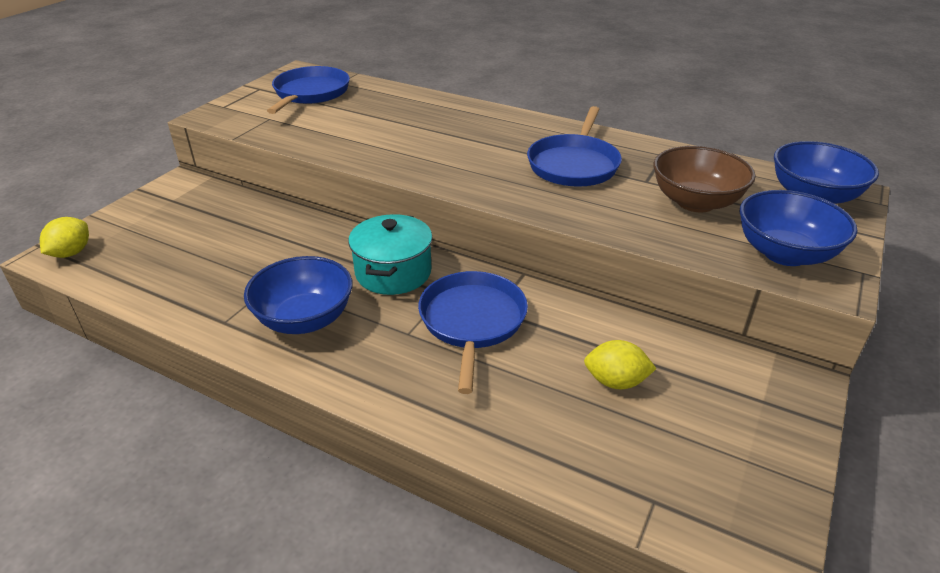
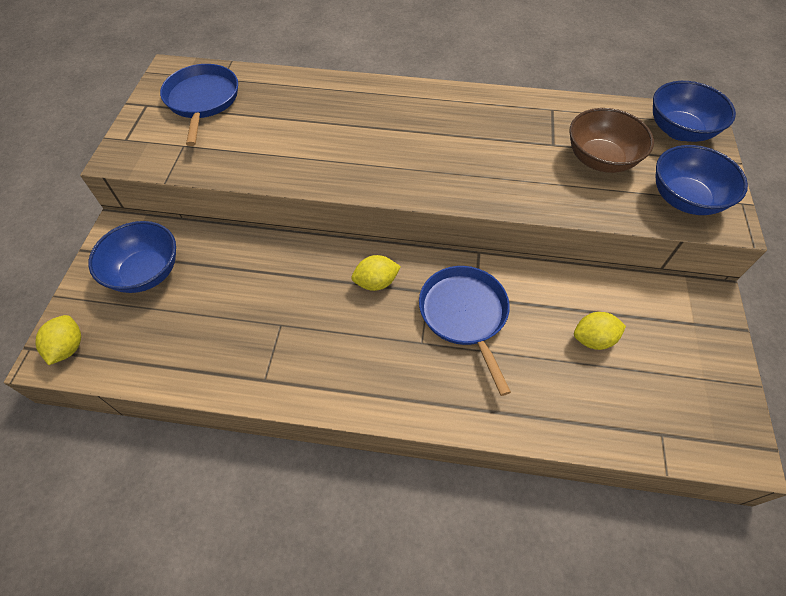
camera: 20 degrees left, 20 degrees up
(305, 319) = (331, 355): blue bowl -> blue bowl (146, 272)
(393, 272) = (376, 282): turquoise pot -> yellow lemon
(574, 165) = (488, 139): blue pan -> none

